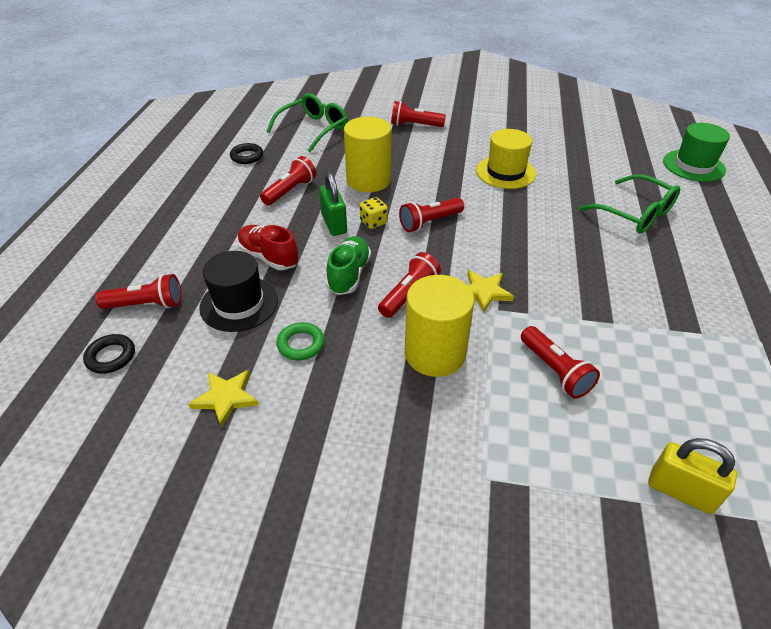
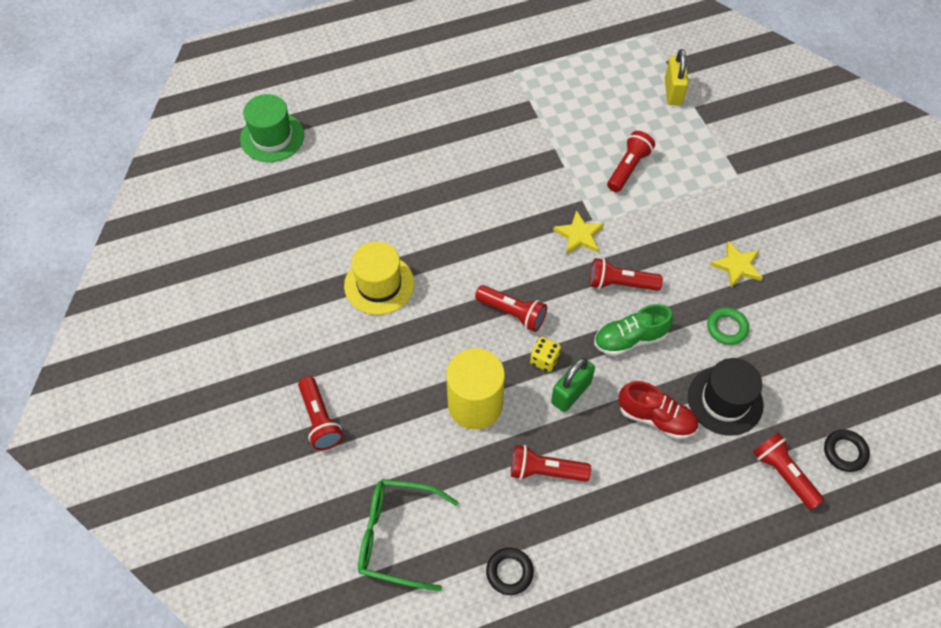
camera: 120 degrees left, 15 degrees up
(226, 398) = (806, 344): yellow star -> yellow star (737, 266)
(269, 257) = (656, 418): red shoe -> red shoe turned 75 degrees counterclockwise
(435, 353) = (667, 240): yellow cylinder -> none
(635, 214) = (393, 164): green glasses -> none

